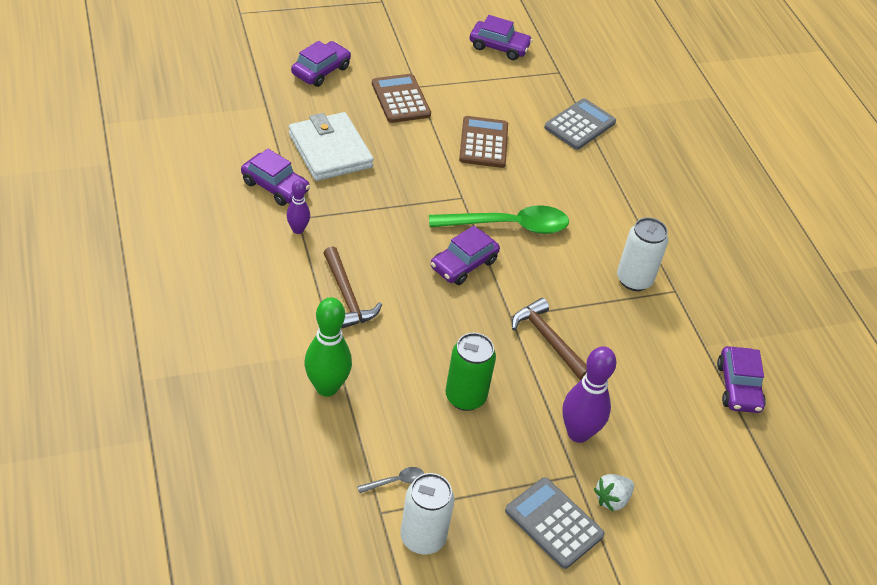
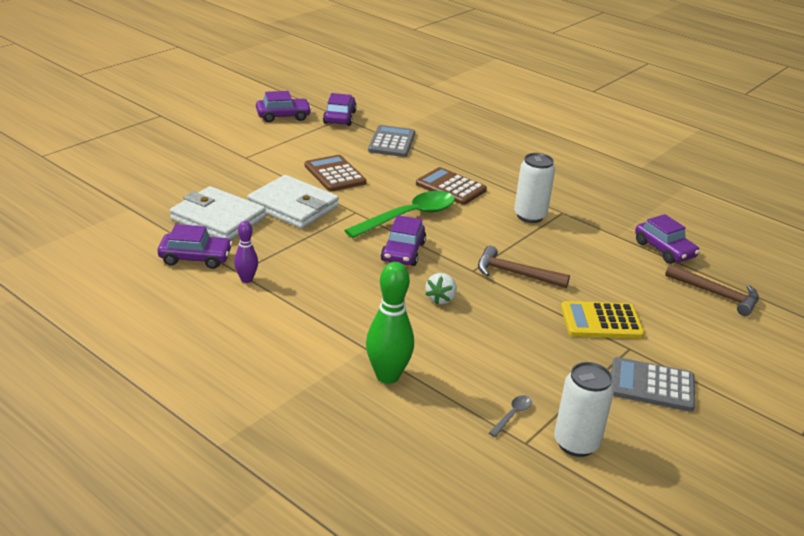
camera: 30 degrees left, 15 degrees down
(321, 71) = (155, 171): purple car -> purple car (339, 117)
(347, 296) = (336, 308): brown hammer -> brown hammer (716, 294)
(401, 99) = (241, 169): brown calculator -> brown calculator (451, 187)
(409, 165) = (293, 206): none -> white wallet
(465, 397) = (499, 334): green can -> none
(578, 433) = (601, 321): purple bowling pin -> yellow calculator
(612, 499) = (669, 351): white strawberry -> white strawberry (441, 299)

